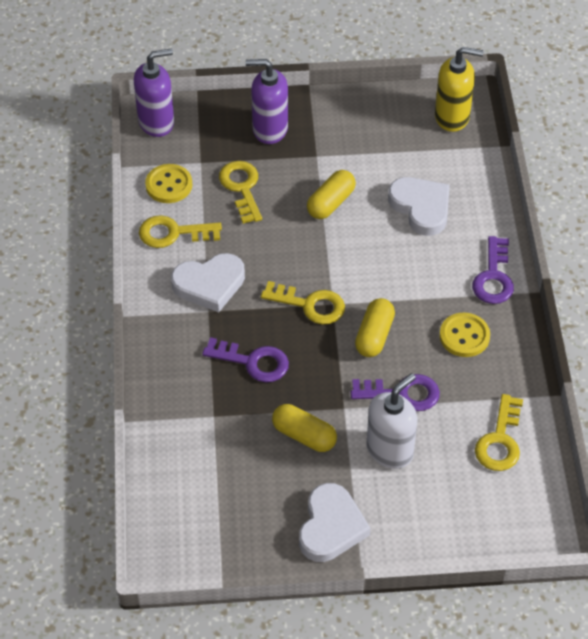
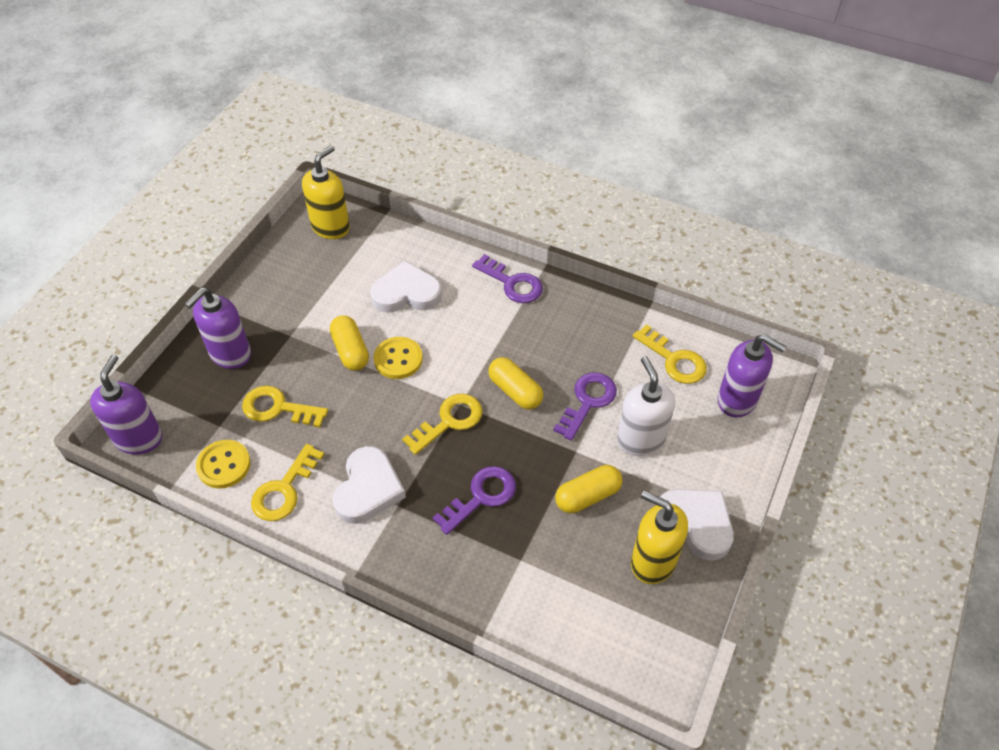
camera: 60 degrees left, 0 degrees up
(272, 509) = (652, 561): none -> yellow soap dispenser
(464, 336) = (557, 331): yellow button -> yellow button (398, 359)
(490, 509) = (737, 400): none -> purple soap dispenser

